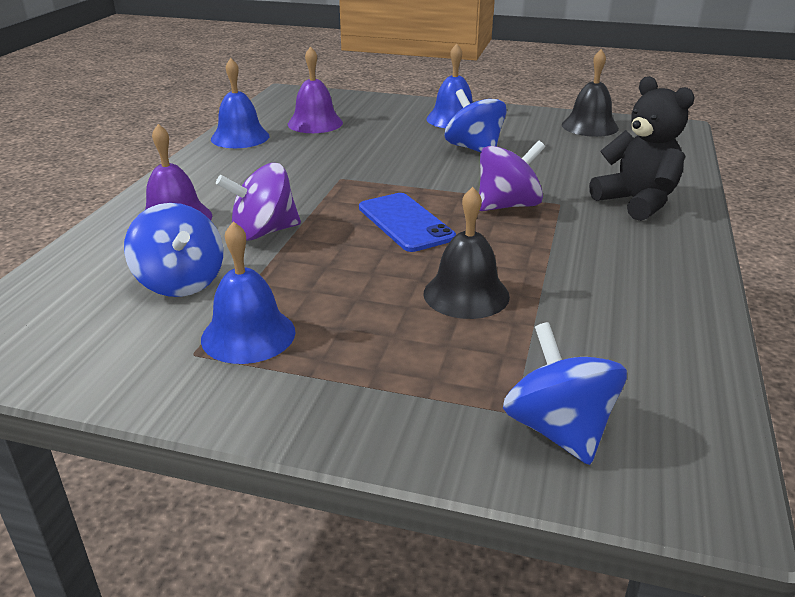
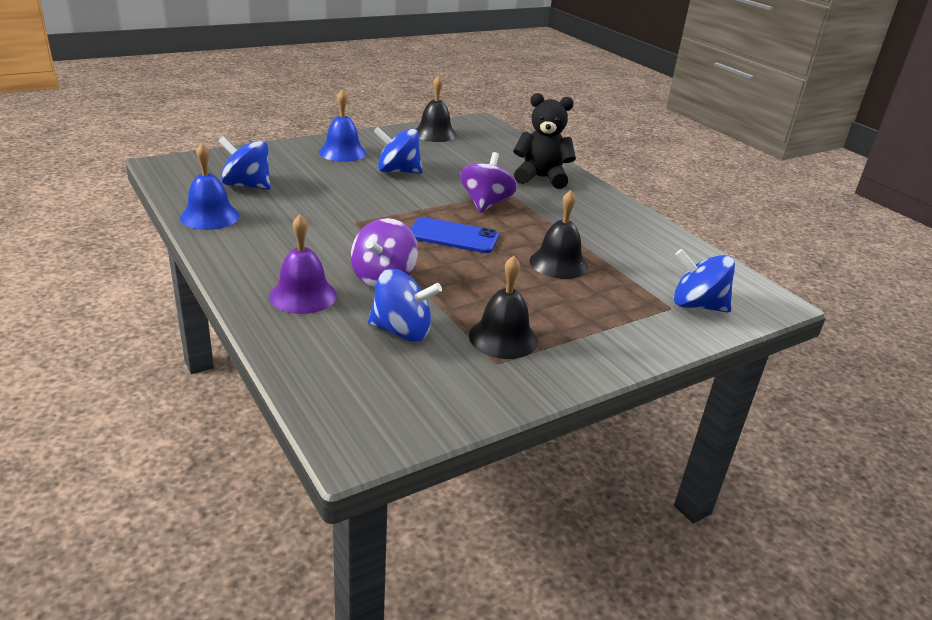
camera: 50 degrees left, 0 degrees up
(248, 335) = (503, 338): blue bell -> black bell
(315, 123) = (247, 185): purple bell -> blue spinning top

